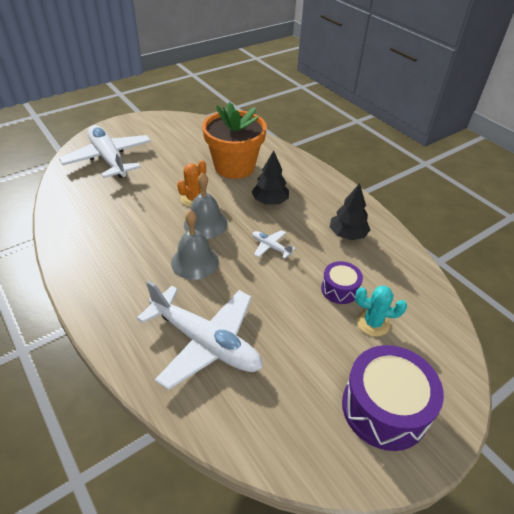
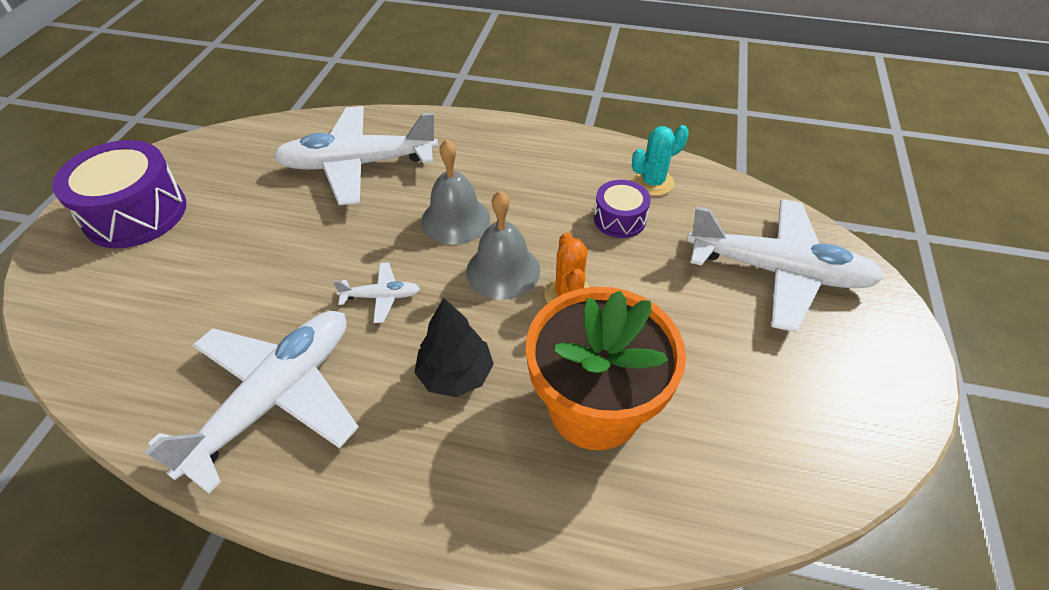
camera: 140 degrees right, 5 degrees up
(339, 289) = (242, 299): purple drum -> purple drum (619, 219)
(347, 234) = (276, 398): black tree -> white plane
(373, 323) = (176, 284): turquoise cactus -> turquoise cactus (652, 182)

